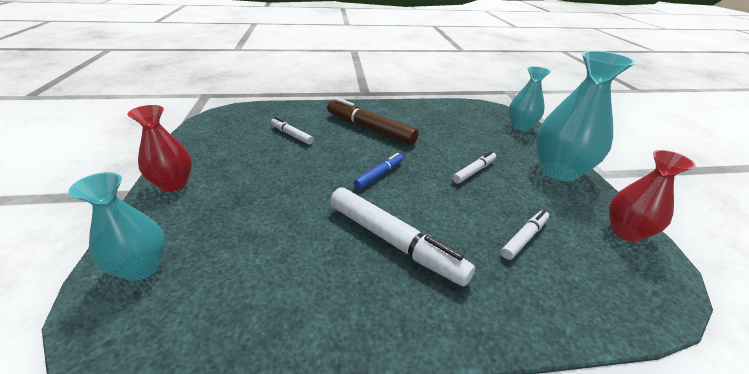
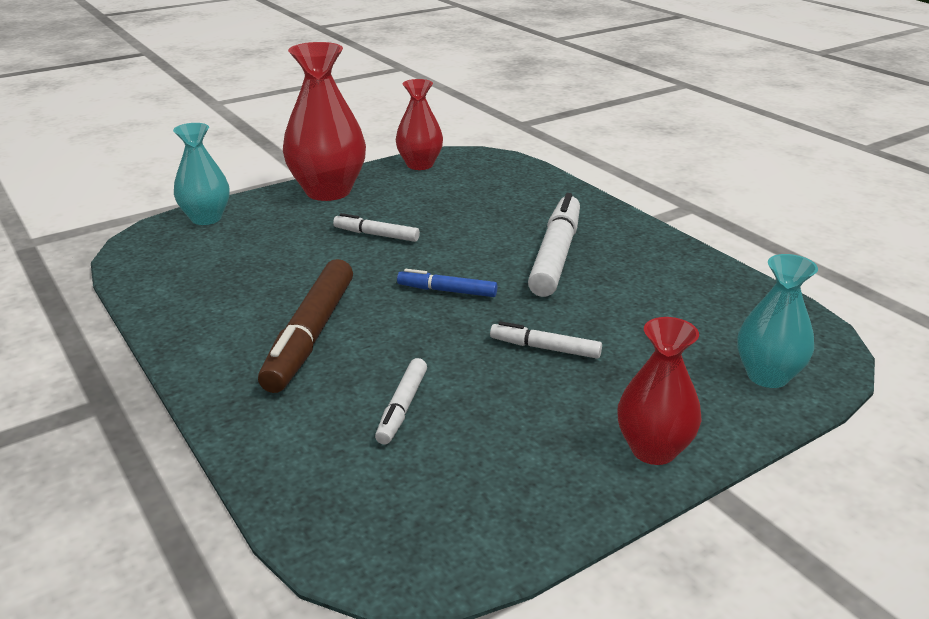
camera: 115 degrees left, 5 degrees down
(524, 238) = (478, 201): white marker -> white marker (545, 348)
(559, 171) = (328, 191): turquoise vase -> red vase

